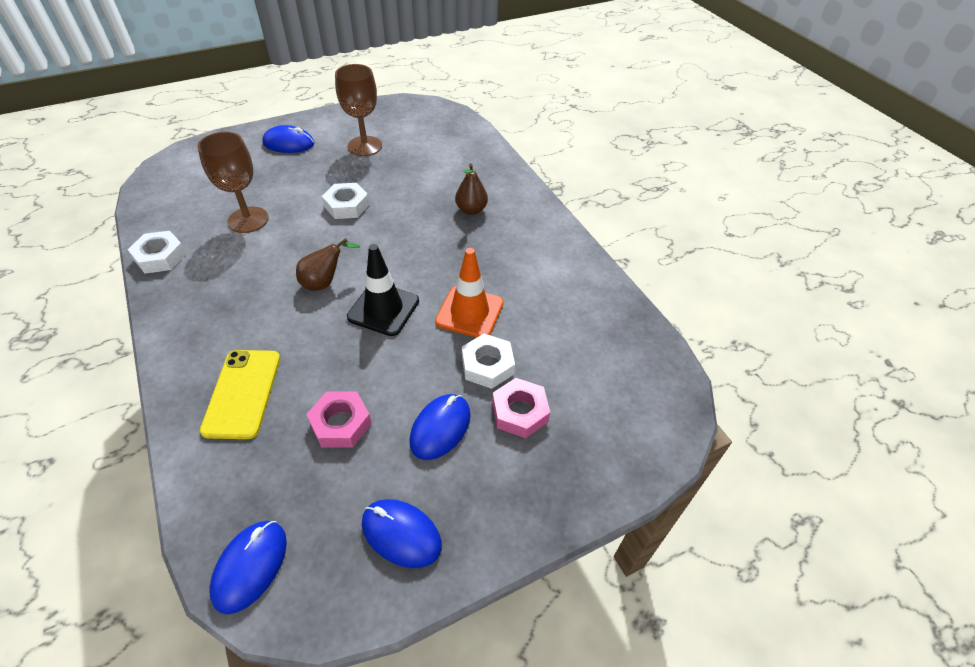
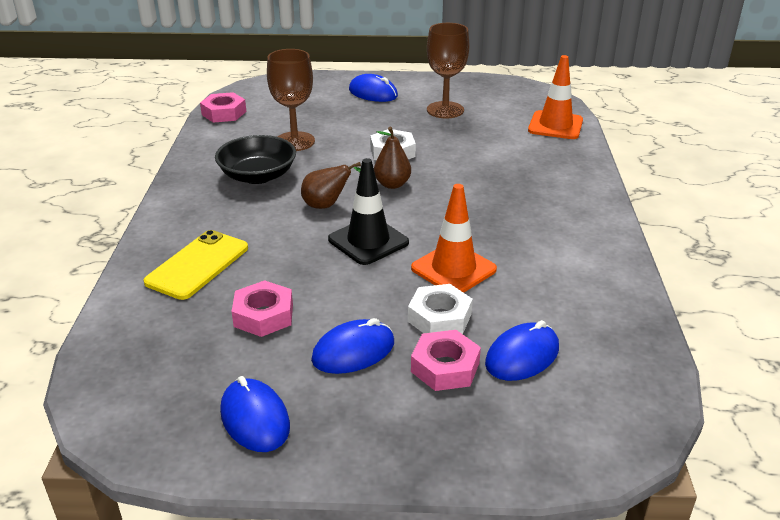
camera: 30 degrees right, 15 degrees down
(153, 206) = (224, 113): none -> pink nut
(160, 257) = (203, 150): white nut -> none
(237, 270) = (258, 176): none -> black bowl
(250, 566) = (113, 389): blue mouse -> blue mouse (522, 356)
(464, 139) = (555, 125): none -> orange traffic cone
(471, 210) = (519, 186): brown pear -> brown pear (392, 184)

